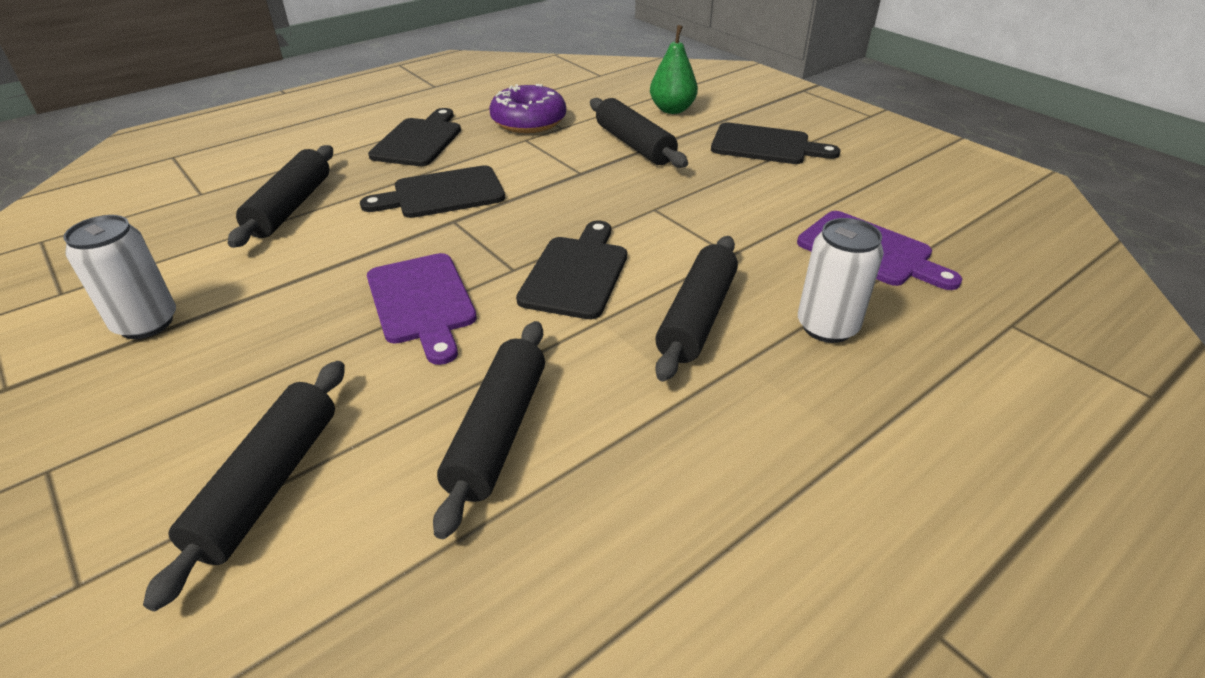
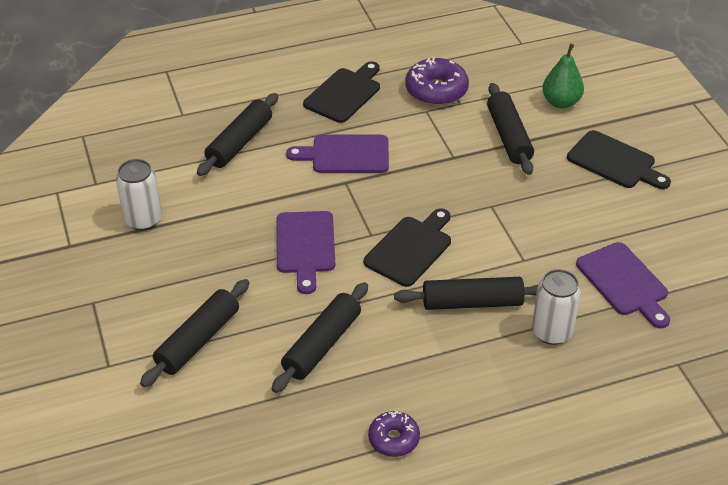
camera: 20 degrees right, 5 degrees up
(442, 194) = (345, 155): black cutting board -> purple cutting board
(694, 560) = (394, 439): none -> purple donut
(697, 317) = (472, 303): black rolling pin -> black rolling pin turned 45 degrees clockwise

